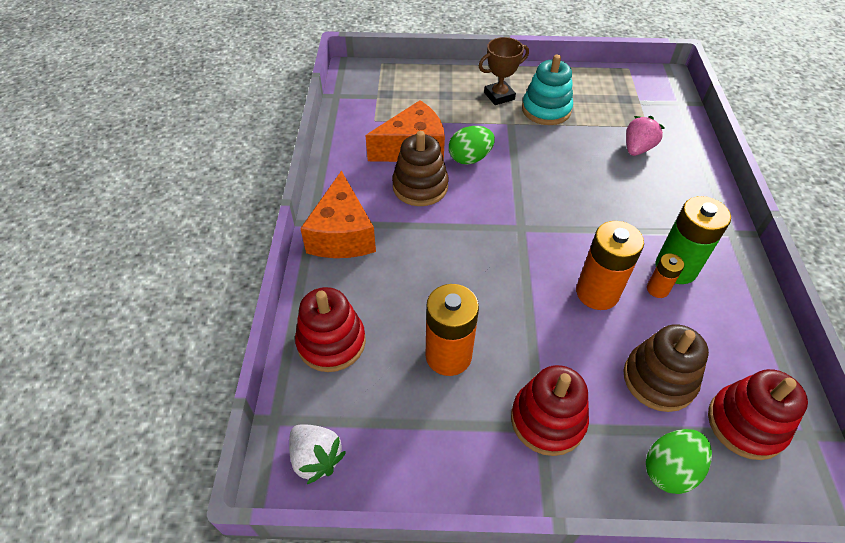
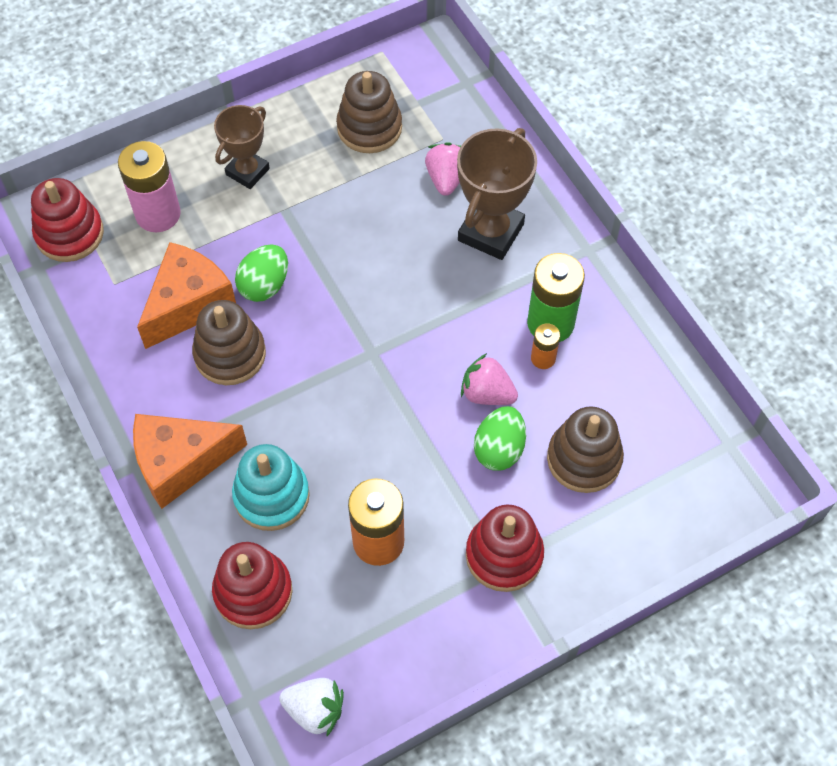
camera: 30 degrees left, 10 degrees up
(342, 234) = (181, 463): orange cheese -> orange cheese turned 105 degrees clockwise
(427, 96) = (158, 214): none -> pink battery
(546, 110) = (315, 168): turquoise stacking toy -> turquoise stacking toy (271, 496)
(596, 102) = (369, 128): none -> brown stacking toy
(597, 293) = (487, 393): orange battery -> pink strawberry
(655, 191) = (491, 232): none -> brown trophy
(670, 469) = (627, 542): green egg -> green egg (499, 449)
(745, 424) = (674, 463): red stacking toy -> red stacking toy (69, 234)

